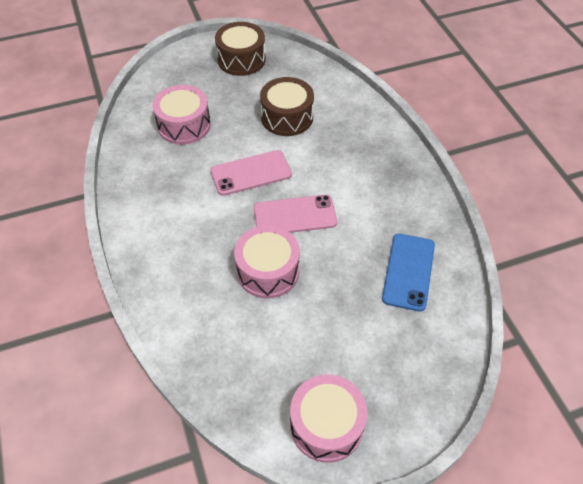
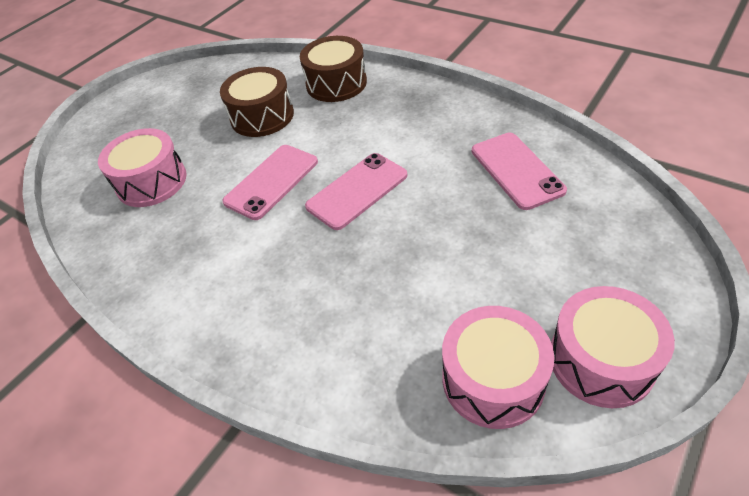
camera: 30 degrees left, 5 degrees down
(241, 59) = (164, 96): brown drum -> brown drum (336, 83)
(268, 271) = (381, 257): pink drum -> pink drum (493, 379)
(408, 271) = (516, 170): blue phone -> pink phone

